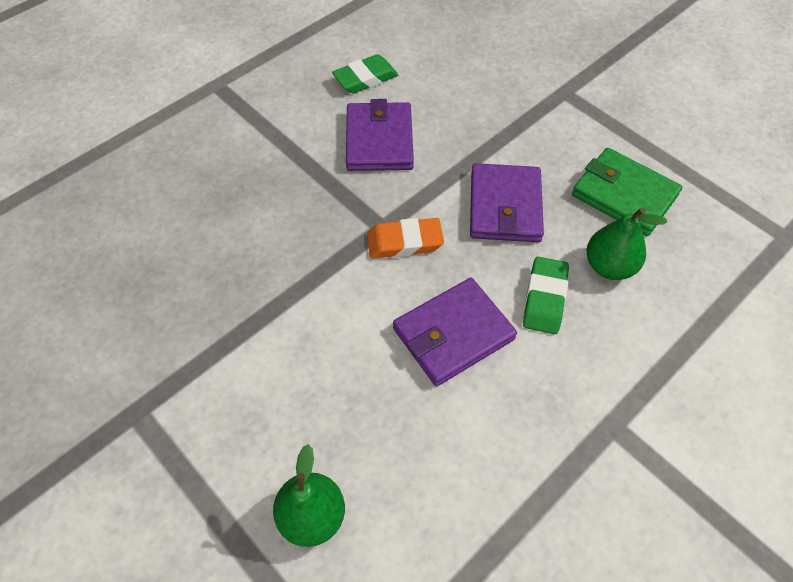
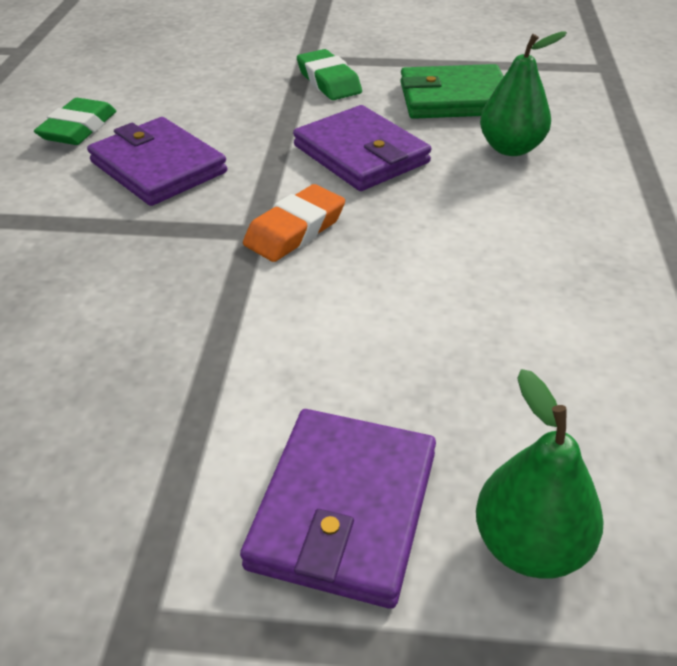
camera: 40 degrees left, 15 degrees down
(453, 334) = (446, 272): purple wallet -> purple wallet (344, 509)
(544, 298) = (490, 198): green eraser -> green eraser (328, 81)

